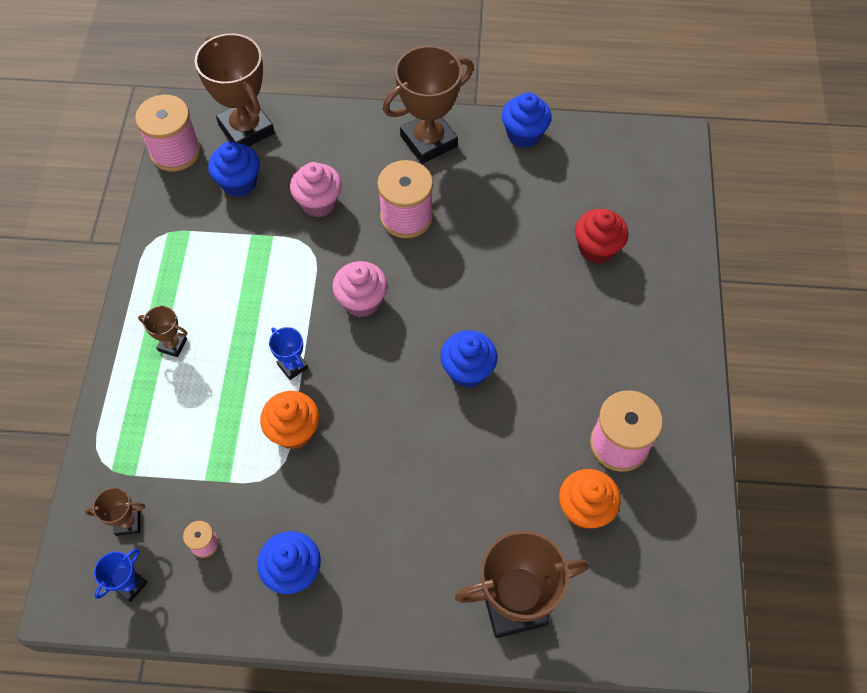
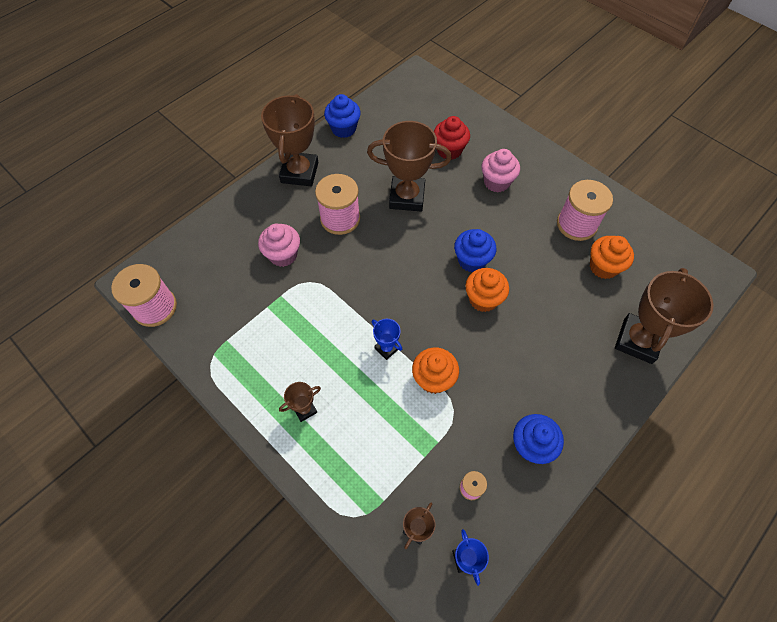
camera: 50 degrees left, 0 degrees up
(239, 183) = (221, 287): blue cupcake -> none
(246, 129) = (184, 256): brown trophy -> brown trophy (407, 197)
(292, 366) = (386, 348): blue trophy -> blue trophy turned 45 degrees clockwise
(362, 301) = (376, 280): pink cupcake -> pink cupcake (496, 182)
(428, 414) = (483, 299): none -> orange cupcake

